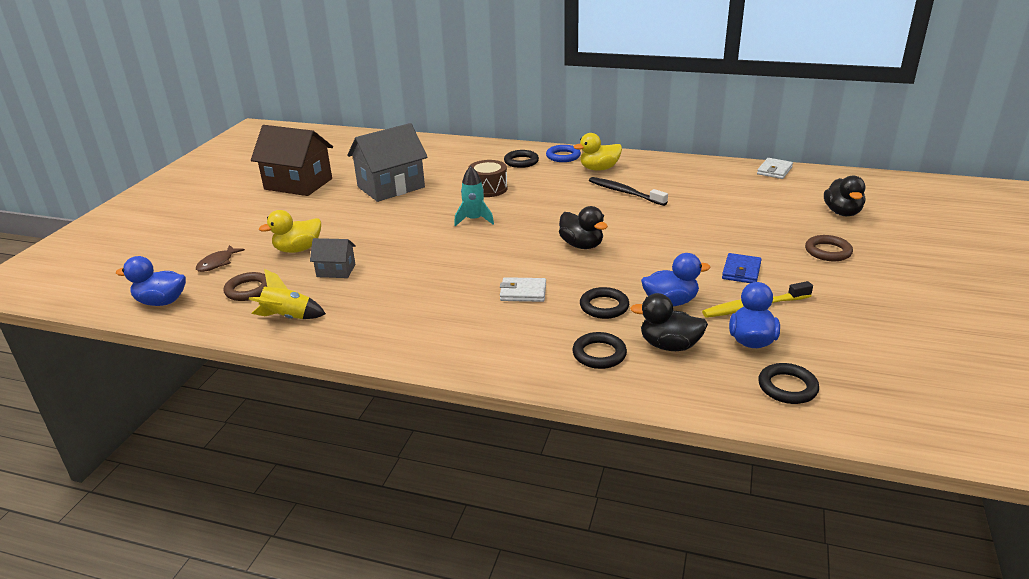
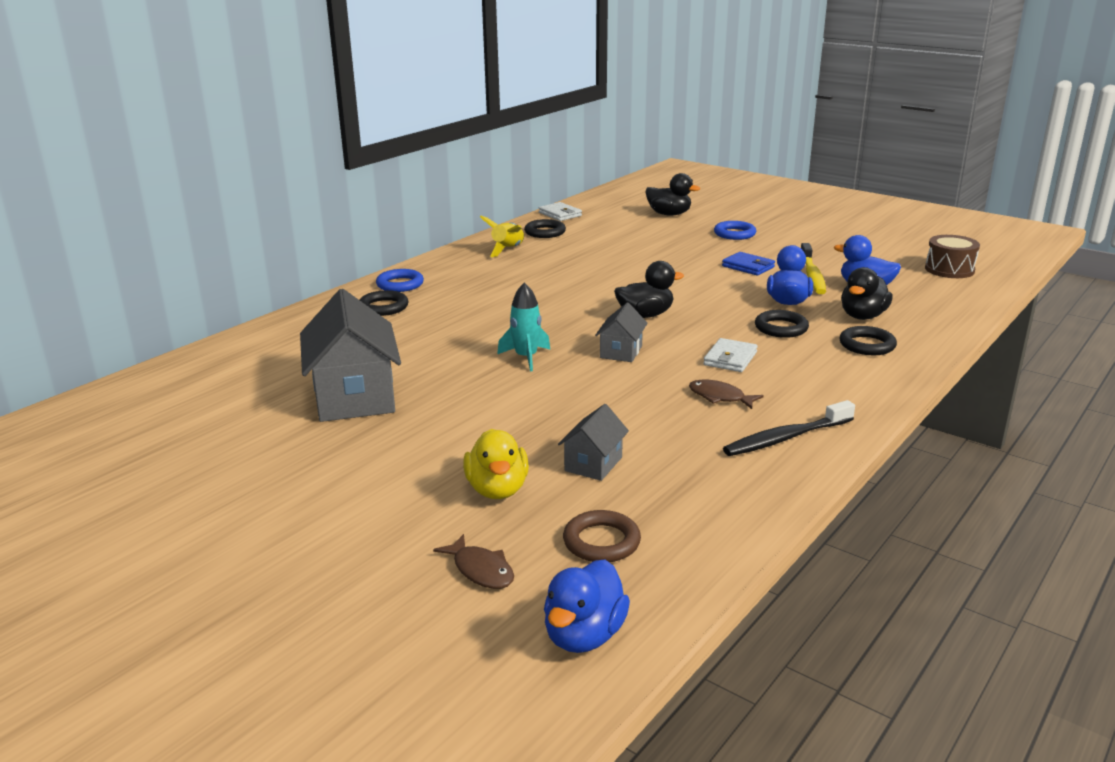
camera: 70 degrees left, 5 degrees down
(288, 317) = (706, 511): yellow rocket -> yellow rocket (508, 250)
(298, 184) = (235, 472): brown house -> none
(451, 298) = (720, 397): none -> brown fish
(488, 189) = (443, 337): brown drum -> brown drum (949, 269)
(506, 249) = (621, 352): none -> grey house
(599, 169) = (461, 275): yellow duck -> none
(625, 193) = (539, 275): black toothbrush -> black toothbrush (787, 438)
(787, 387) = (937, 291): black ring -> black ring (545, 232)
(828, 251) = (734, 234): brown ring -> blue ring

